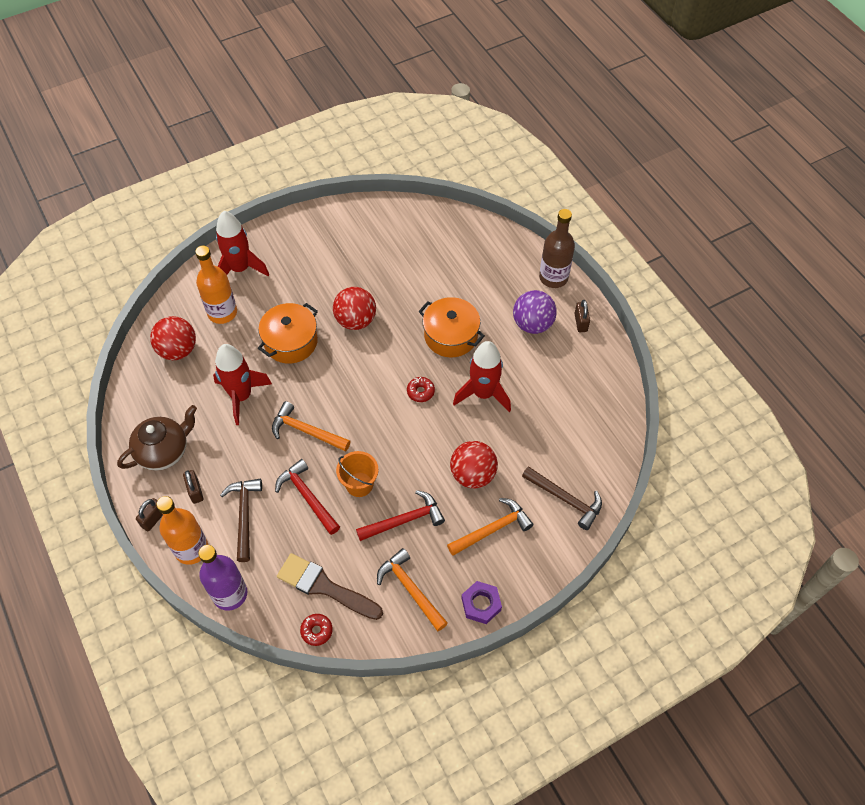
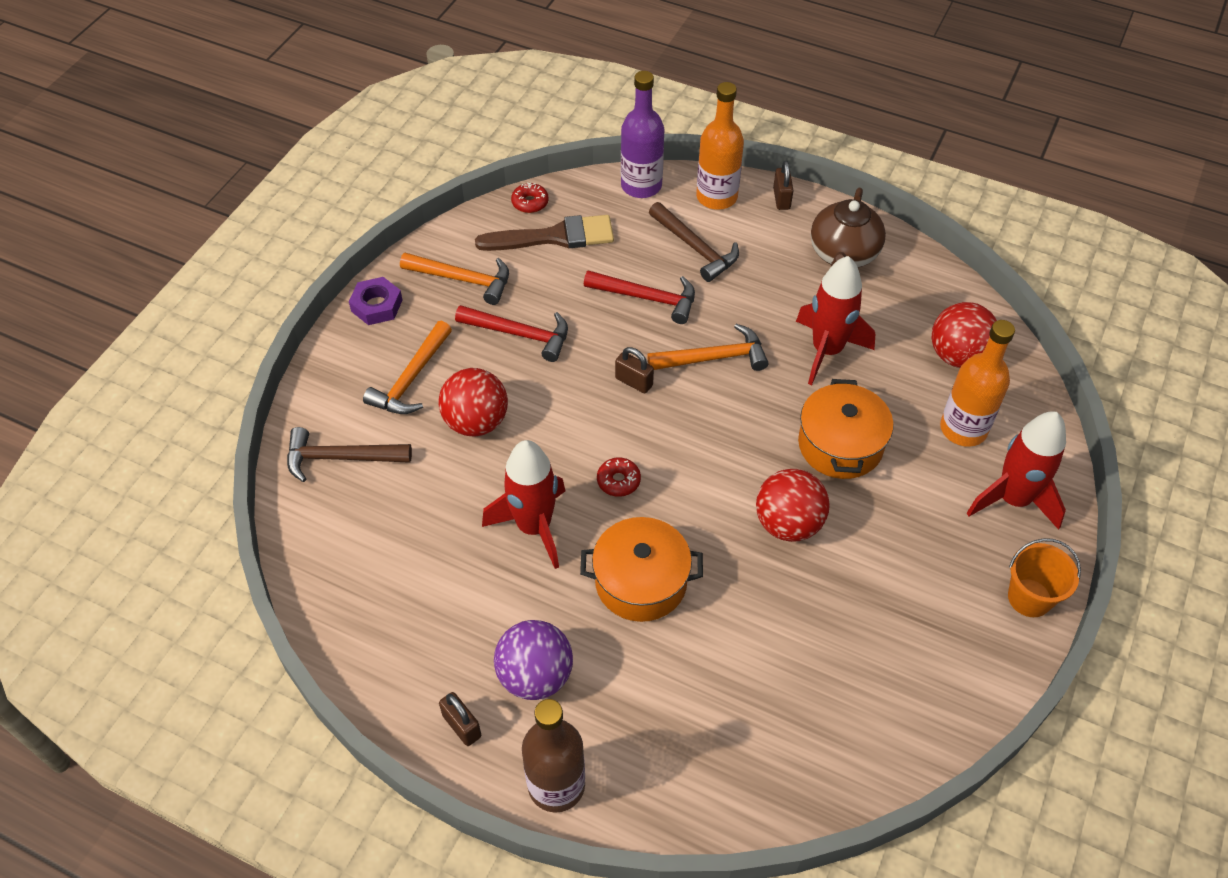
camera: 145 degrees right, 5 degrees down
(195, 491) = (768, 240): brown padlock -> brown padlock (634, 382)
(359, 484) = (601, 340): orange bucket -> orange bucket (1029, 598)
(404, 520) = (520, 334): red hammer -> red hammer turned 105 degrees counterclockwise

